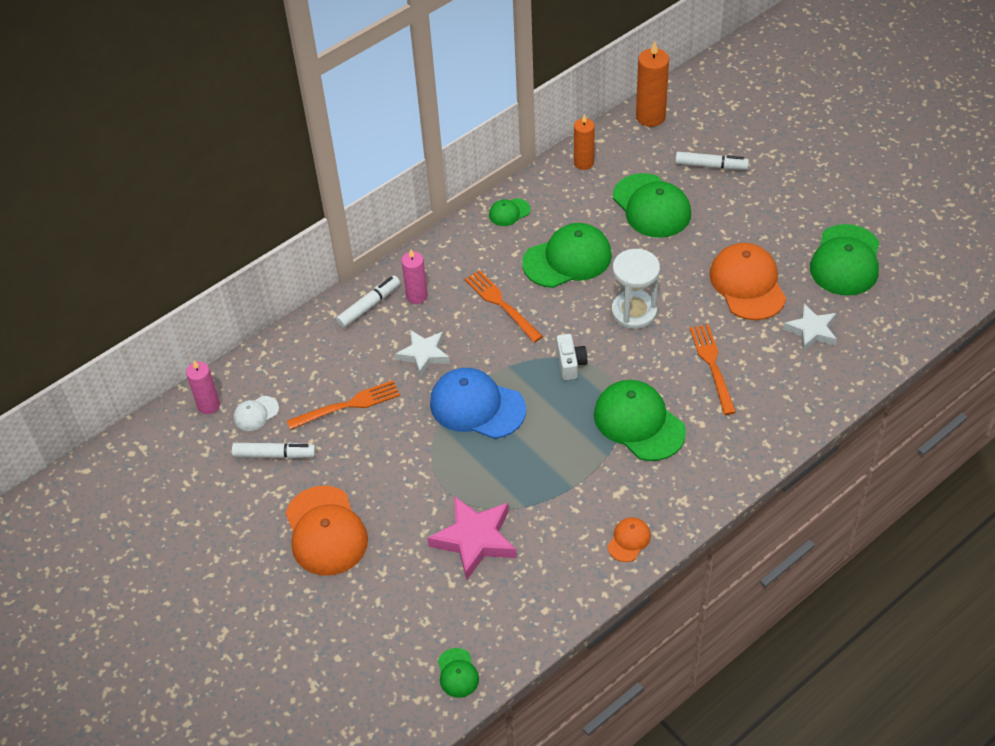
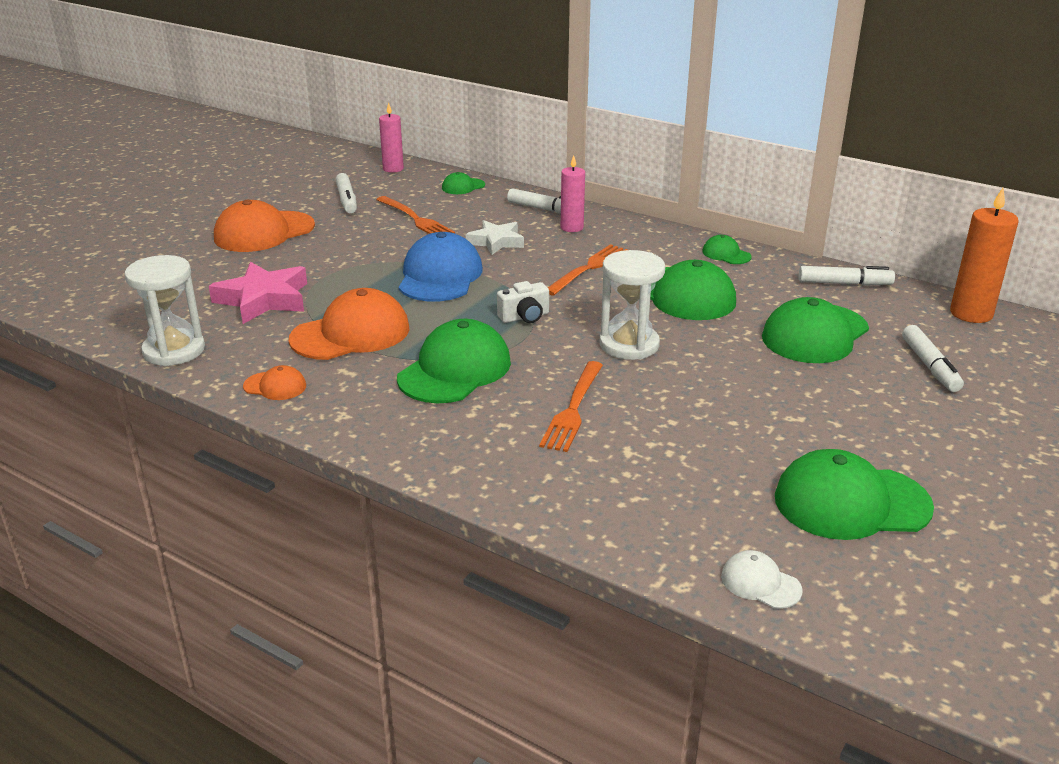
camera: 70 degrees right, 20 degrees down
(256, 413) = (391, 186): white cap -> white cap (760, 583)
(457, 673) = (97, 314): green cap -> green cap (463, 186)
(548, 610) = (174, 350): none -> white hourglass
(584, 163) = (844, 283): orange candle -> white marker
(712, 365) = (573, 409): orange fork -> orange fork turned 135 degrees clockwise
(747, 284) = (735, 420): orange cap -> orange cap (351, 334)
(811, 331) = (684, 485): white star -> none

